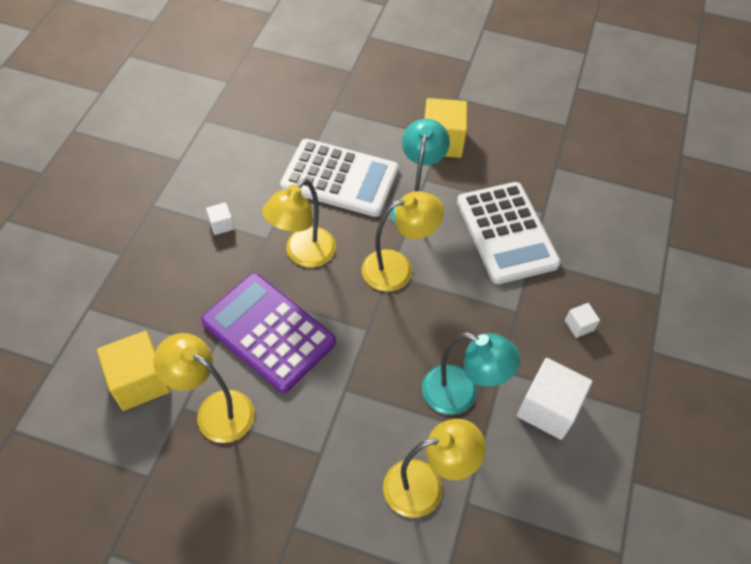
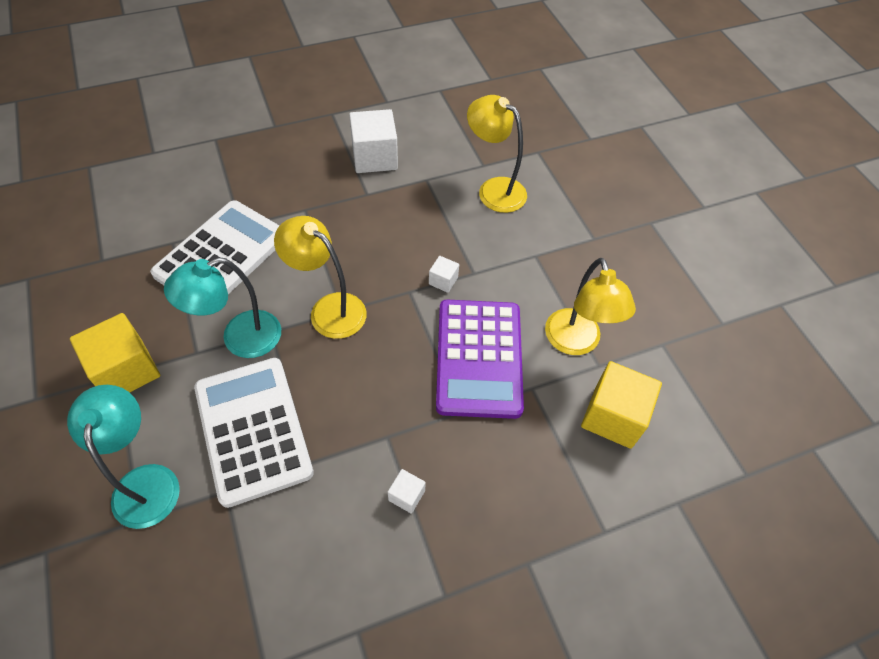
camera: 130 degrees left, 0 degrees up
(303, 254) = (377, 391): yellow lamp -> none
(461, 394) = (410, 206): turquoise lamp -> turquoise lamp (146, 481)
(579, 325) = (285, 170): white cube -> white cube (443, 281)

